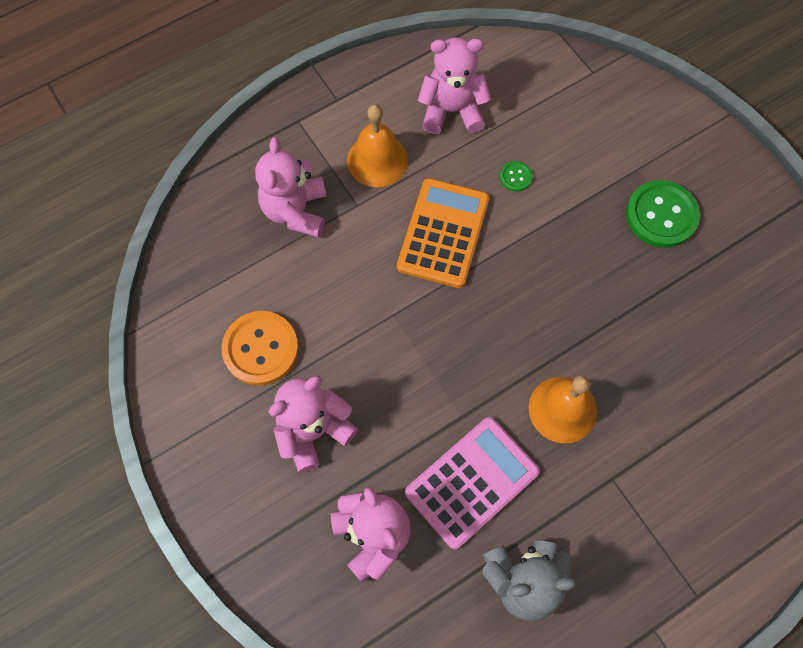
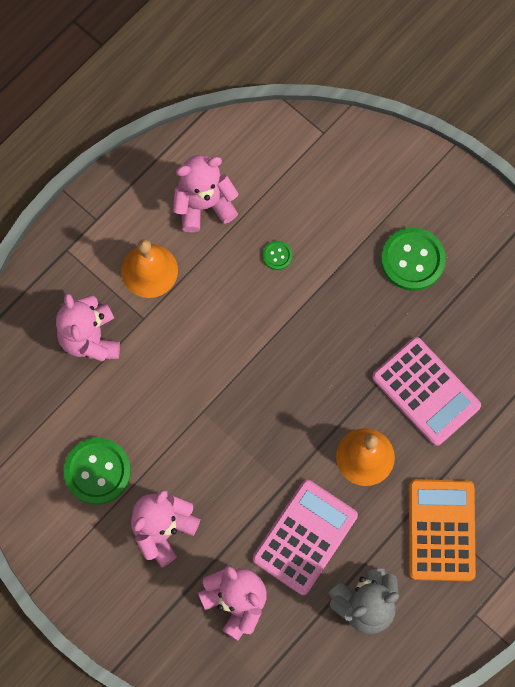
camera: 15 degrees left, 5 degrees up
(260, 349) = (97, 471): orange button -> green button
(443, 233) = (226, 326): orange calculator -> orange calculator (441, 530)
(647, 355) = (426, 391): none -> pink calculator

